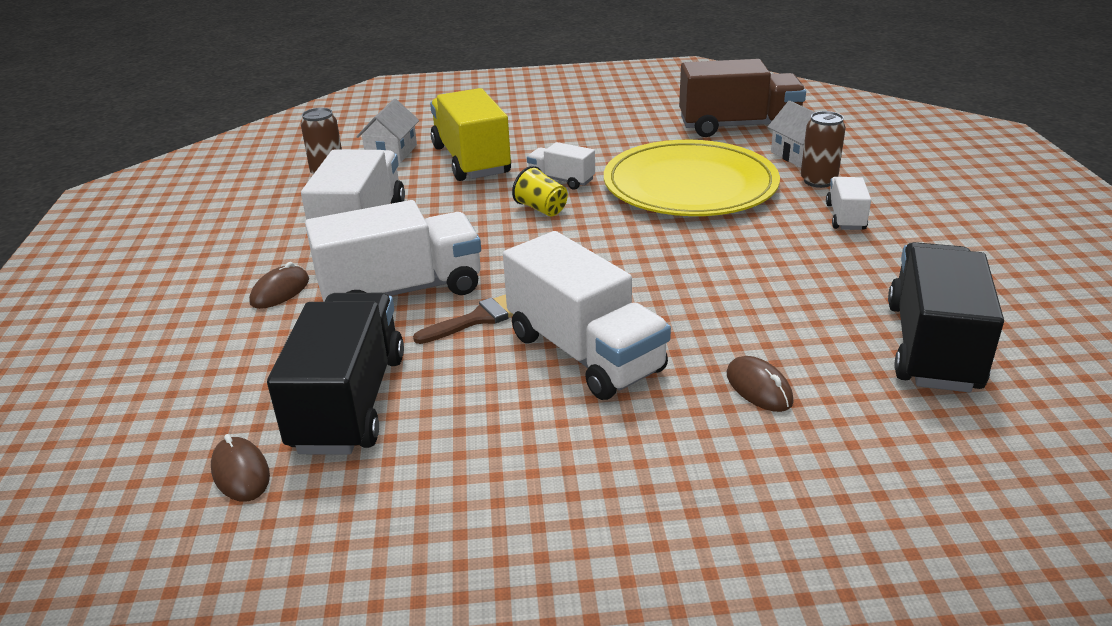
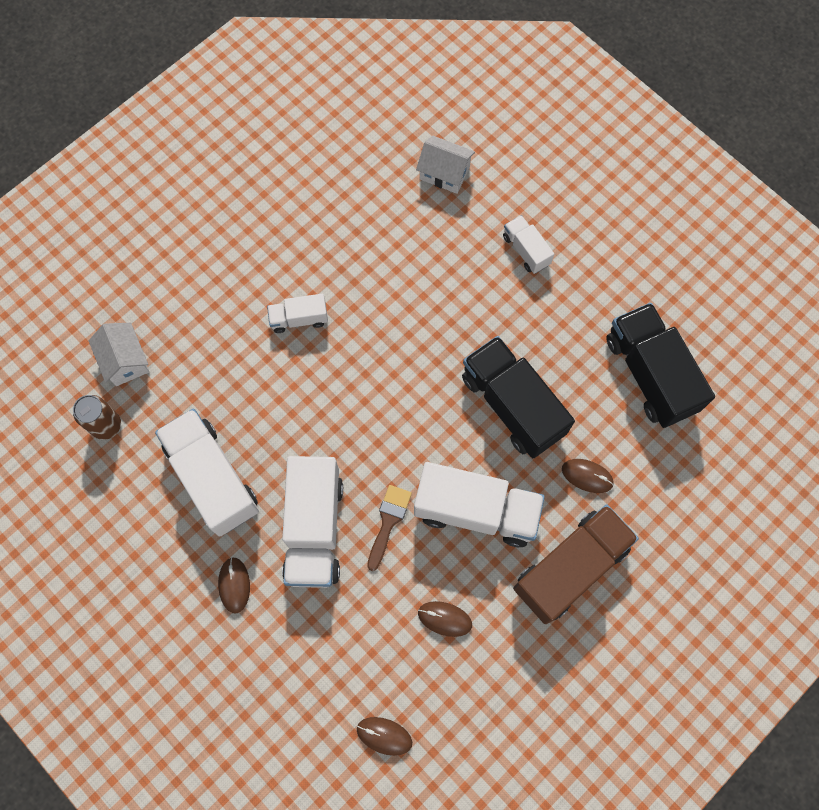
camera: 40 degrees left, 40 degrees up
(349, 402) = (386, 646): black truck -> black truck (512, 405)
(402, 291) = (314, 528): white truck -> white truck turned 150 degrees clockwise
(441, 415) = (444, 619): none -> brown mouse
(471, 160) = (203, 332): yellow truck -> none
(541, 209) = (319, 369): yellow cup -> none
(690, 185) = (397, 268): yellow plate -> none
(738, 126) = (368, 148): brown truck -> brown truck (570, 568)
(818, 181) = (480, 207): brown can -> none

